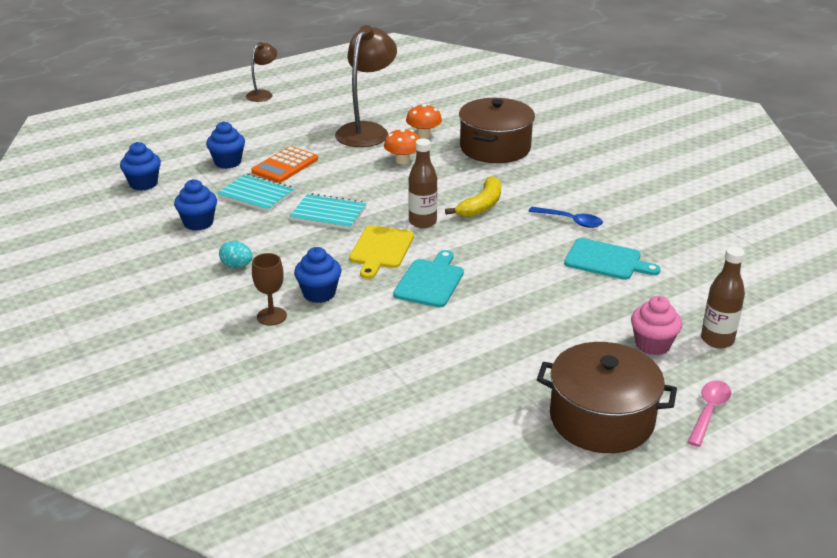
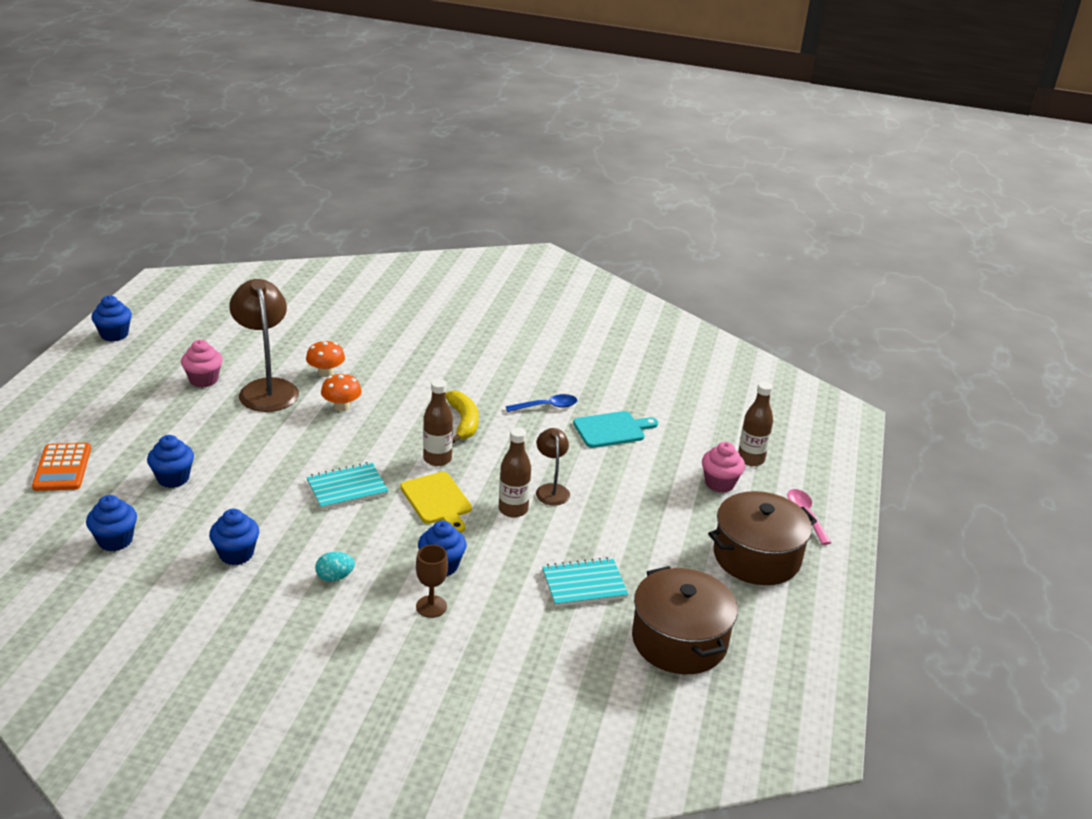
camera: 45 degrees left, 0 degrees up
(256, 195) = (253, 500): turquoise notebook -> turquoise notebook (584, 584)
(263, 94) = (101, 388): brown lamp -> brown lamp (551, 490)
(285, 166) = (238, 457): orange calculator -> orange calculator (62, 468)
(316, 66) = (114, 334): none -> blue cupcake
(332, 111) = (204, 380): none -> pink cupcake
(430, 281) = (513, 510): turquoise cutting board -> brown bottle
(495, 148) = (404, 362): brown pot -> brown pot (679, 640)

